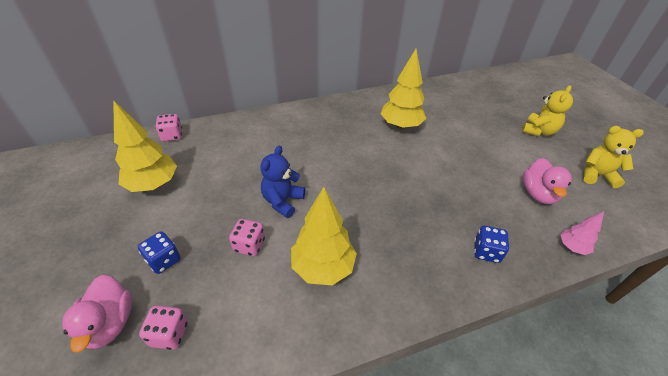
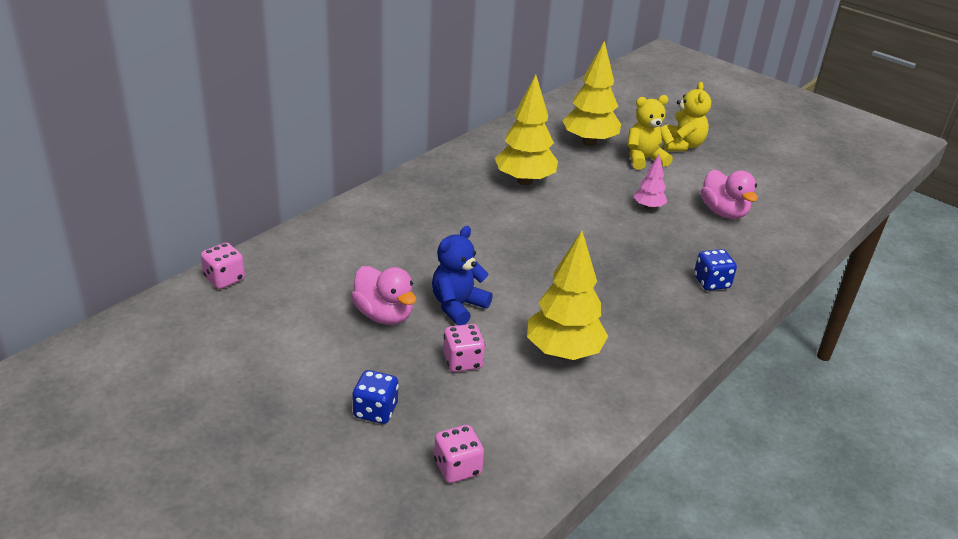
camera: 30 degrees left, 10 degrees down
(110, 323) = (378, 486): pink duck -> pink duck (384, 315)
(153, 184) = (267, 342): yellow tree -> yellow tree (589, 142)
(282, 201) = (458, 306): blue teddy bear -> blue teddy bear turned 45 degrees clockwise
(572, 247) = (784, 252): pink tree -> pink tree (648, 207)
(596, 175) = (766, 177): yellow teddy bear -> yellow teddy bear (644, 159)

